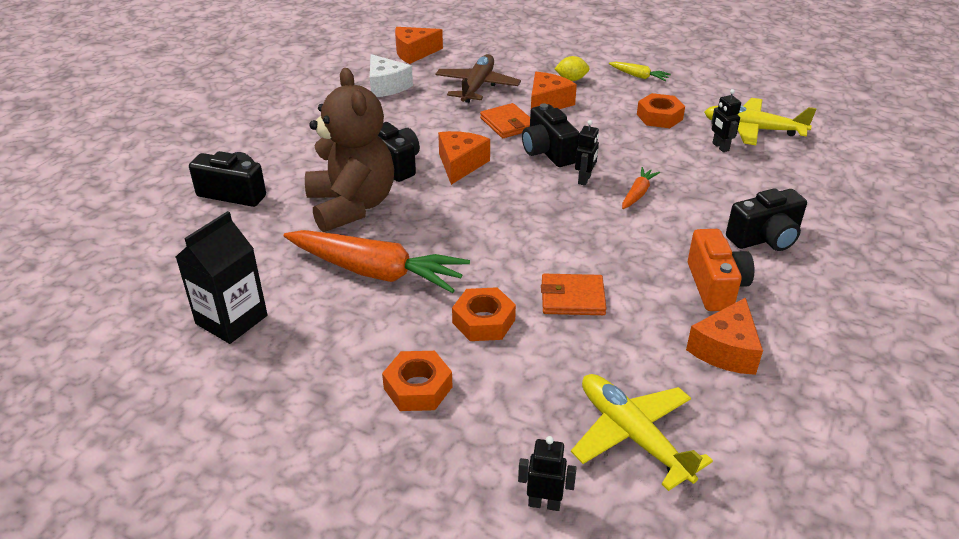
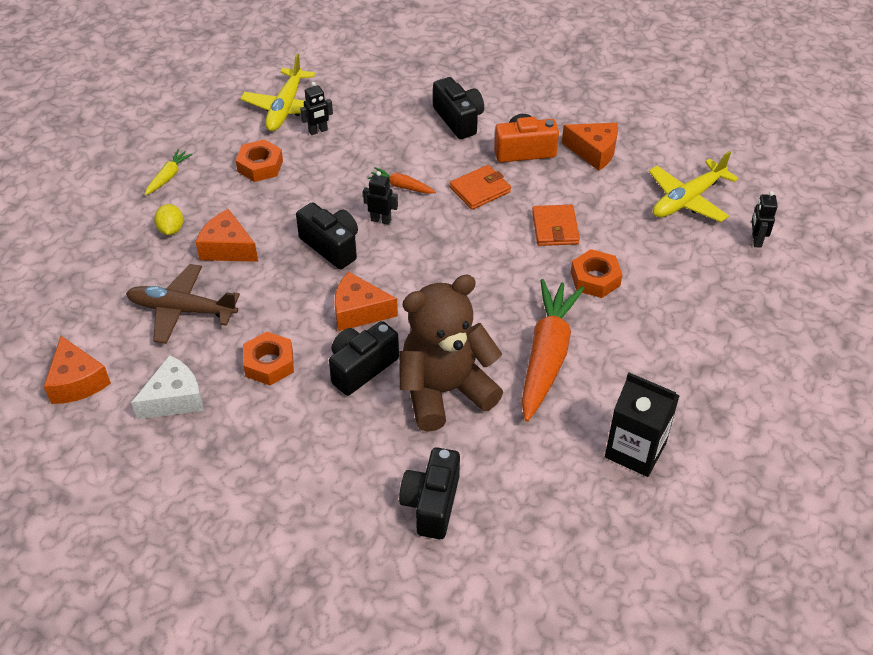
camera: 95 degrees left, 10 degrees up
(418, 388) = (678, 311): orange nut -> orange nut (269, 363)
(508, 124) = (273, 279): orange wallet -> orange wallet (480, 190)
(548, 152) = (331, 246): black camera -> black camera turned 105 degrees counterclockwise

